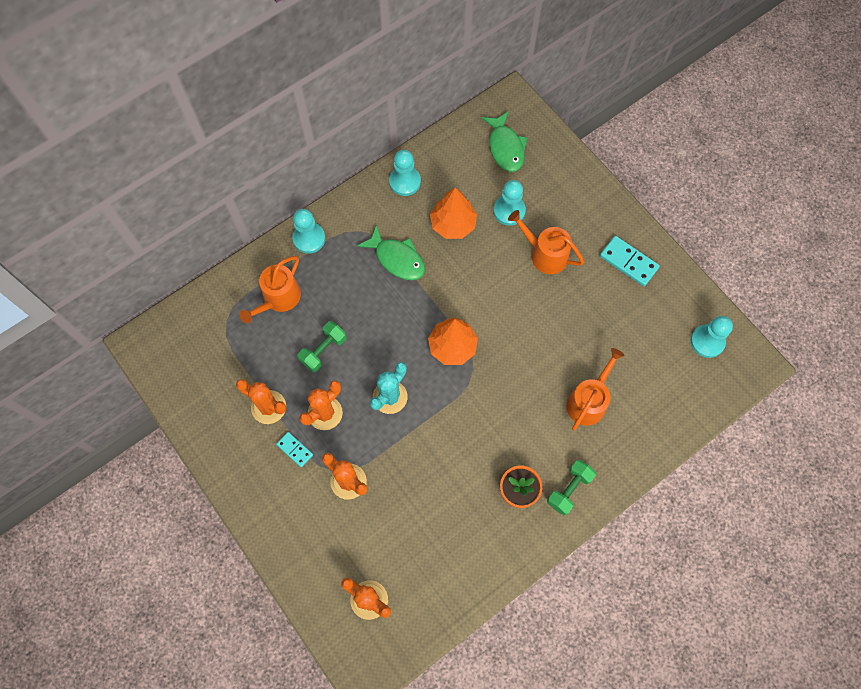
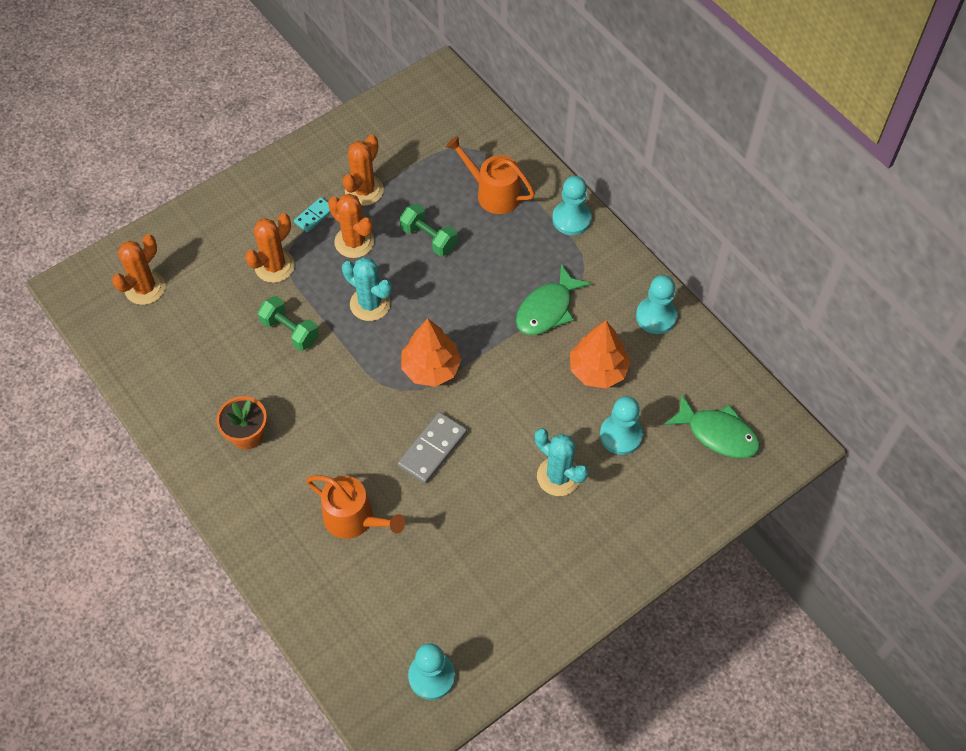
camera: 90 degrees right, 10 degrees down
(505, 147) = (717, 434): green fish -> green fish turned 135 degrees counterclockwise
(525, 344) = (432, 449): none -> grey domino
(545, 254) = (558, 476): orange watering can -> turquoise cactus
(569, 489) = (244, 491): green dumbbell -> green dumbbell (290, 331)
(628, 262) = (550, 581): turquoise domino -> none

